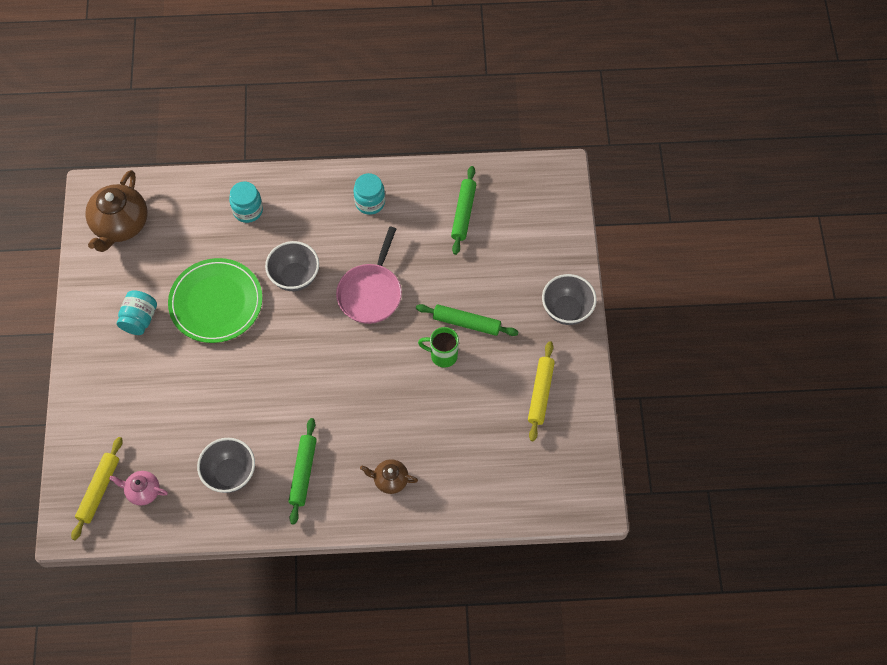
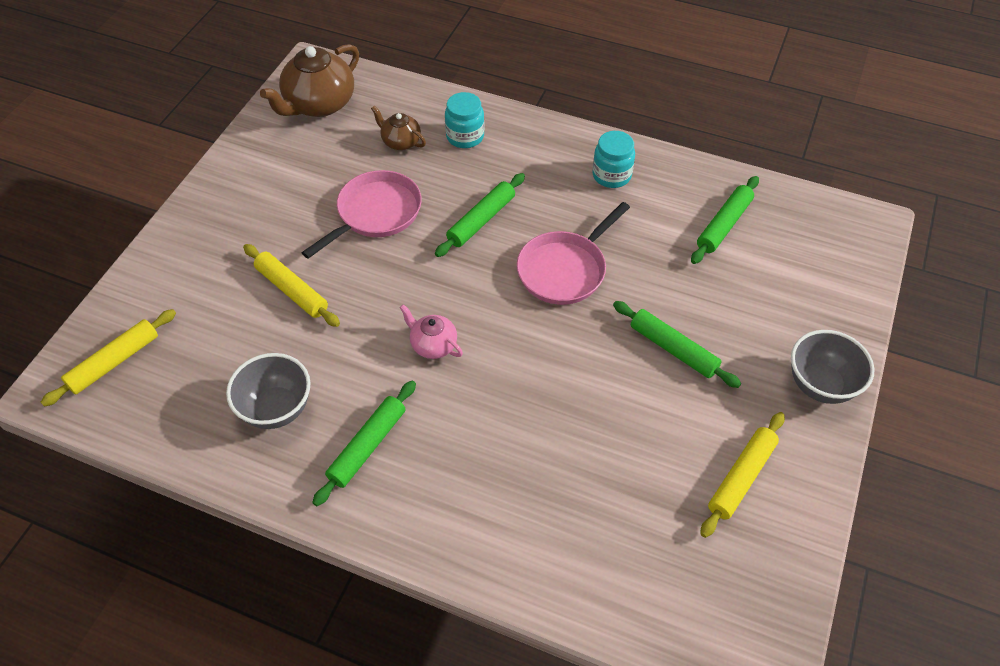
camera: 25 degrees right, 10 degrees down
(139, 319) = (280, 200): turquoise jar -> none
(143, 491) = (162, 385): pink teapot -> pink teapot (433, 345)
(190, 387) = (292, 290): none -> yellow rolling pin
(216, 302) = (375, 213): green plate -> pink pan
(295, 277) = (481, 220): grey bowl -> green rolling pin
(390, 480) = (476, 505): brown teapot -> brown teapot (400, 141)
(442, 355) = (623, 375): green mug -> none

